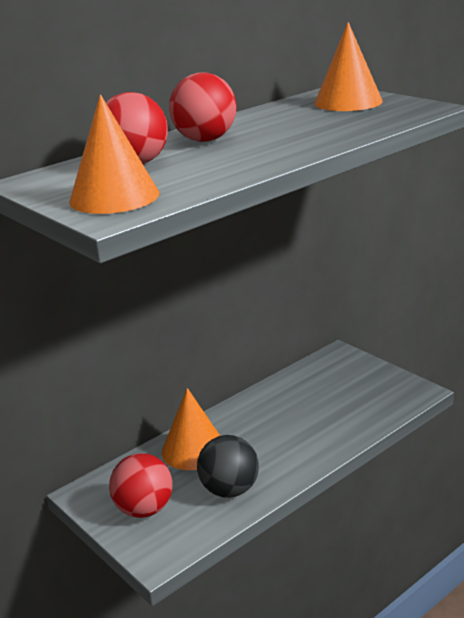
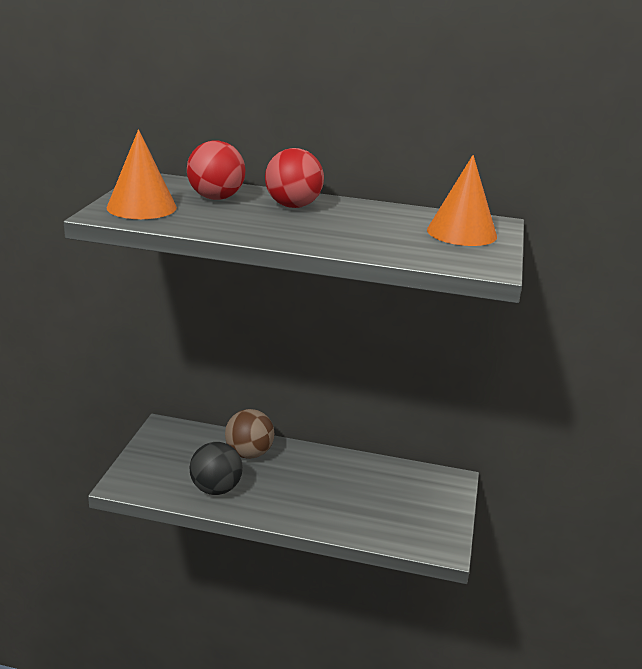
camera: 50 degrees right, 0 degrees up
(144, 509) = (165, 459): red ball -> none
(193, 449) = (249, 454): orange cone -> brown ball

